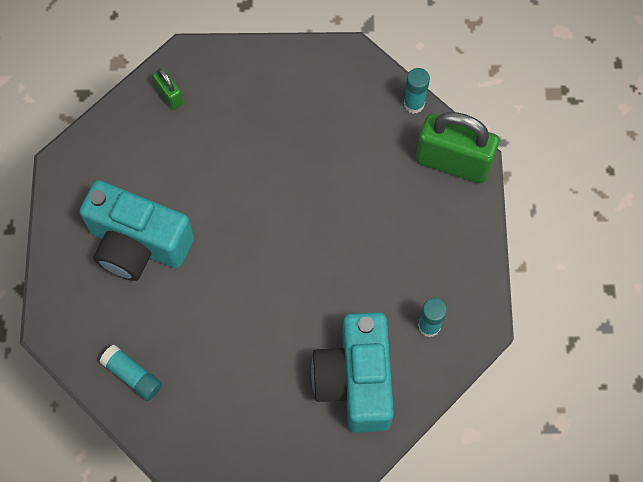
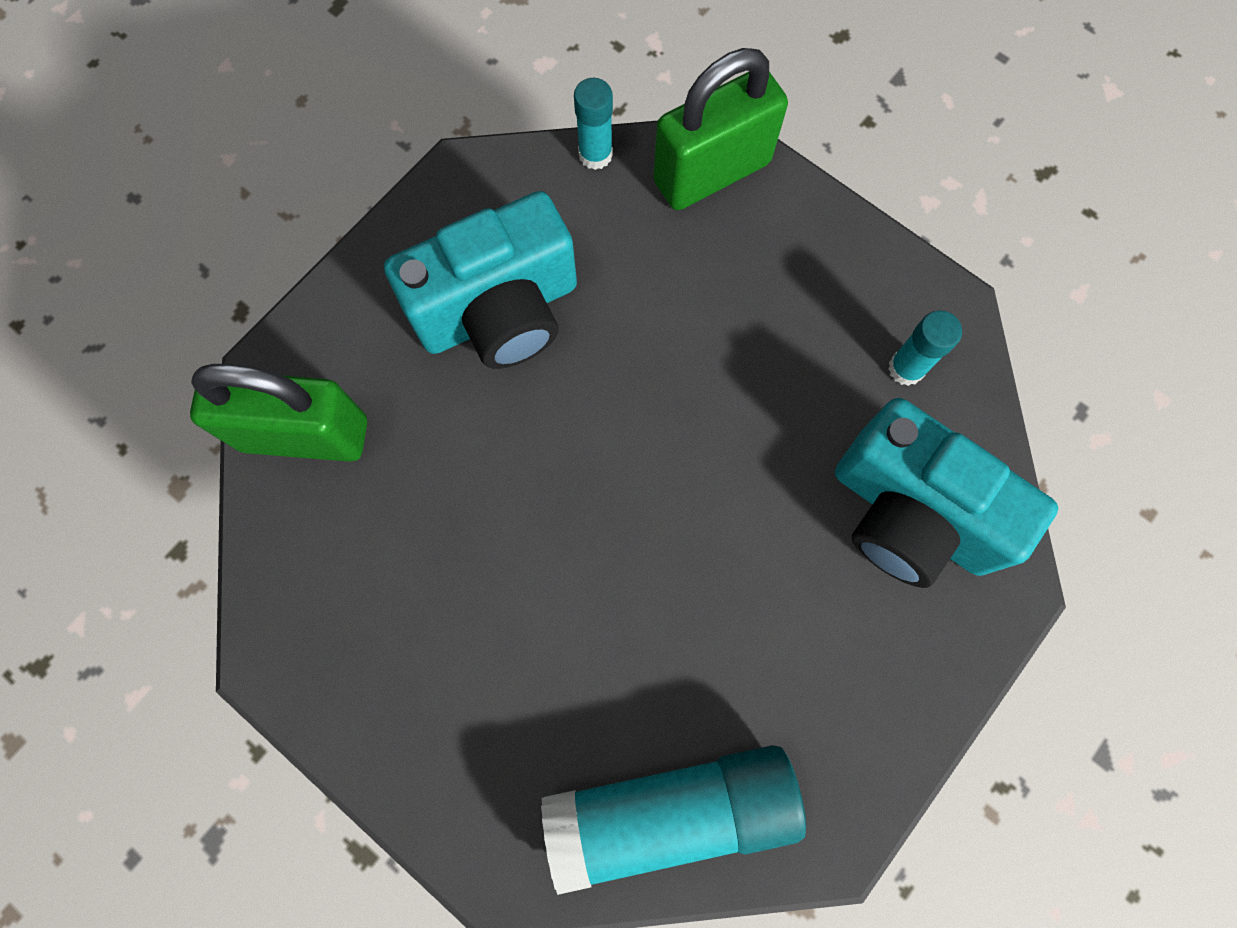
camera: 50 degrees left, 5 degrees up
(132, 375) = (670, 811): turquoise glue stick -> turquoise glue stick, size x2.08
(138, 244) = (482, 648): turquoise camera -> turquoise camera (499, 311)
(170, 95) = (304, 434): green padlock -> green padlock, size x2.15

